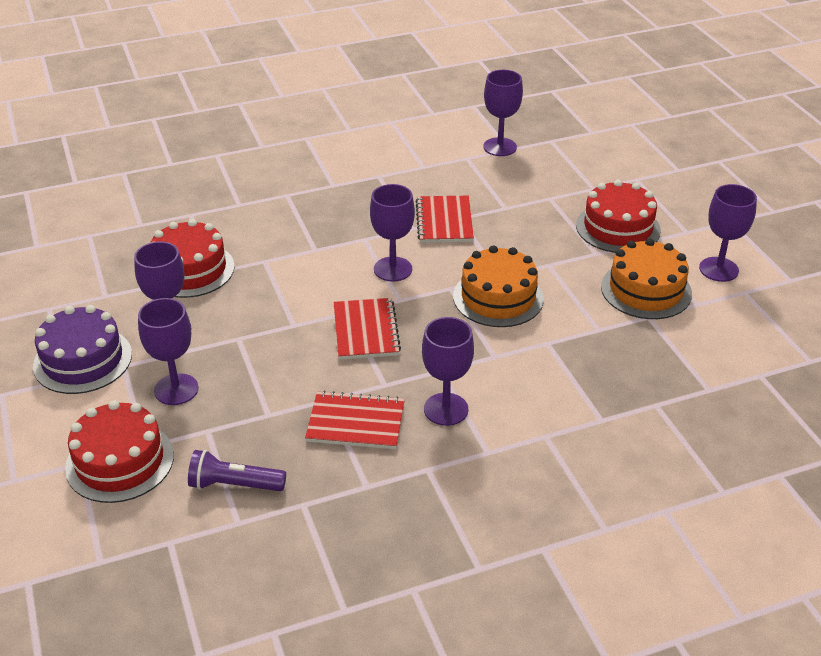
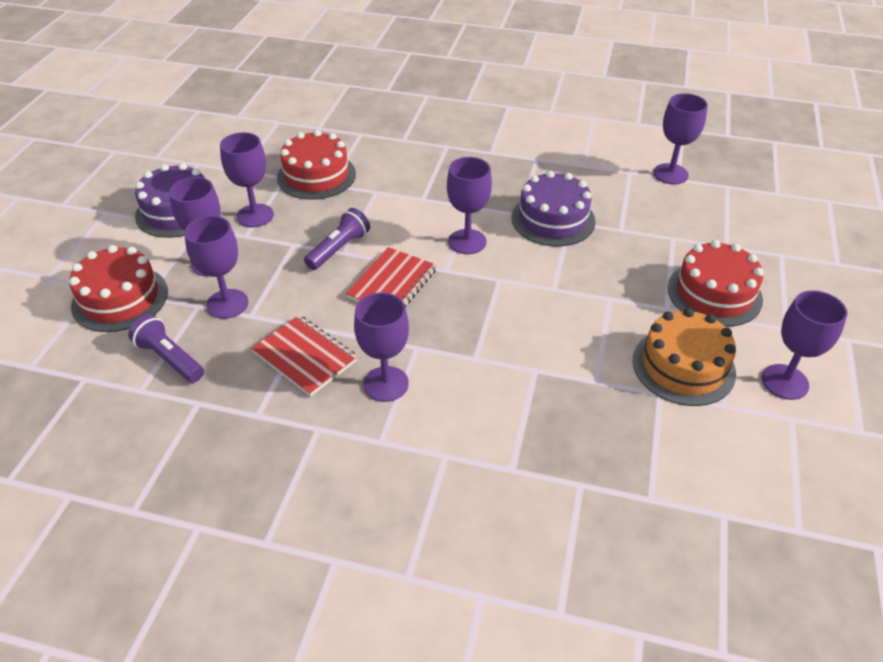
camera: 35 degrees right, 5 degrees up
(234, 415) = (227, 304): none -> purple goblet
(286, 324) = (339, 249): none -> purple flashlight
(444, 221) = (553, 219): red notebook -> purple cake
(498, 297) = (532, 307): orange cake -> none

